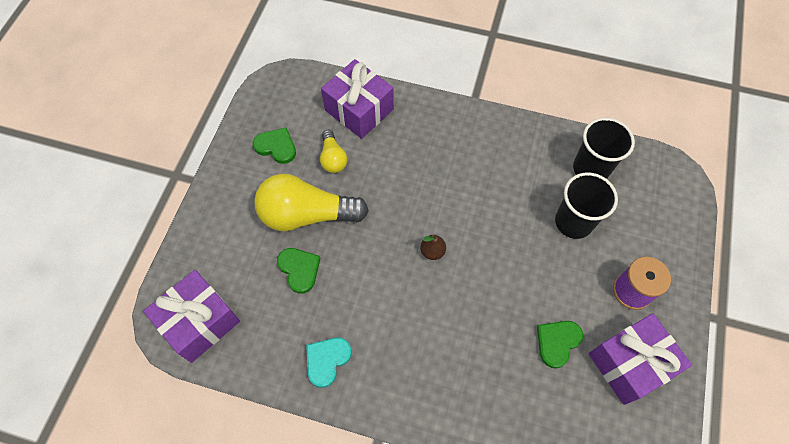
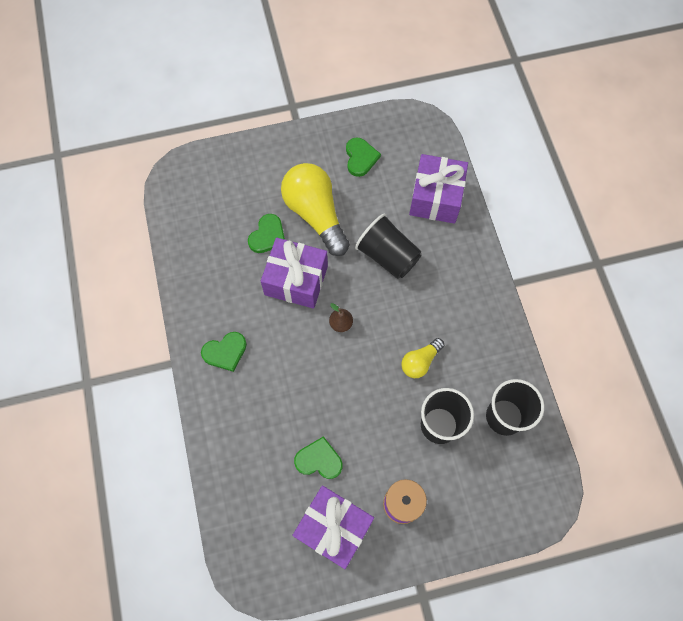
camera: 60 degrees right, 5 degrees up
(199, 322) = (190, 194): purple gift -> purple gift (296, 280)
(327, 360) = (209, 295): turquoise heart -> none
(333, 158) = (377, 204): yellow light bulb -> yellow light bulb (420, 362)
(389, 177) = (388, 256): none -> black cup
(399, 375) = (225, 352): none -> green heart

